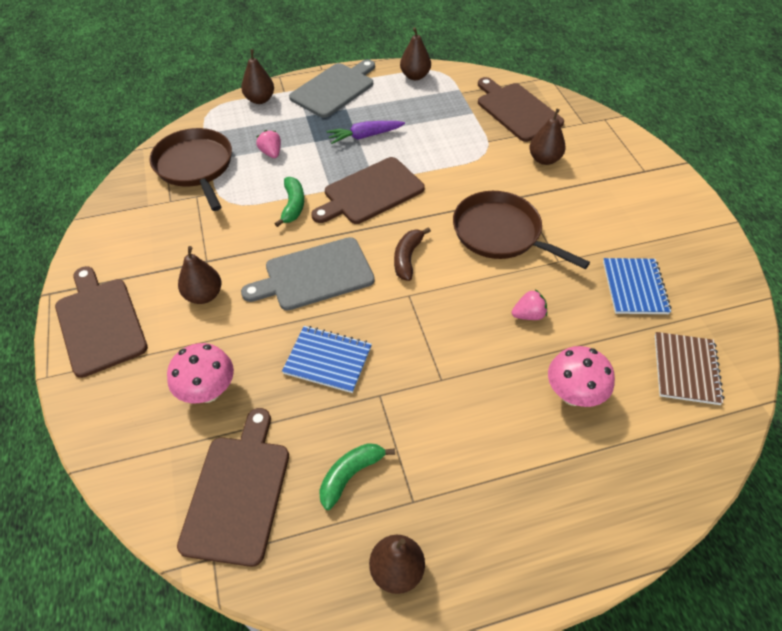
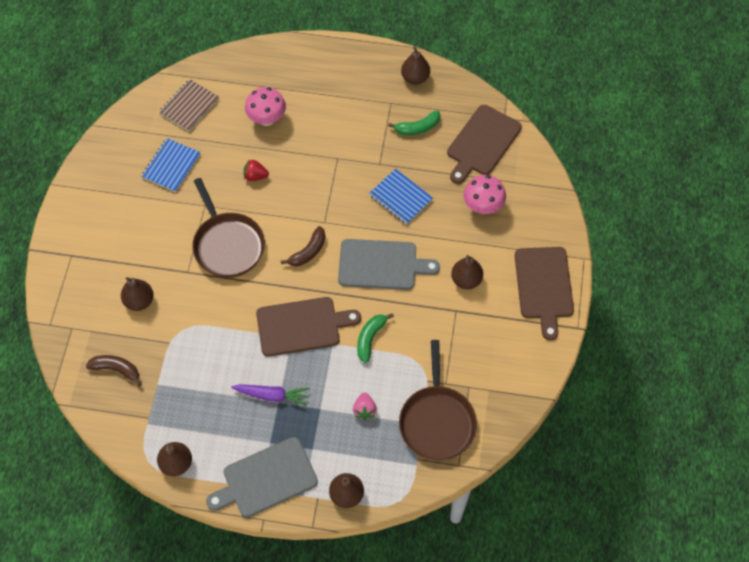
camera: 155 degrees left, 10 degrees up
(517, 110) = (116, 369): brown cutting board -> brown banana
(528, 315) = (255, 176): pink strawberry -> red strawberry

